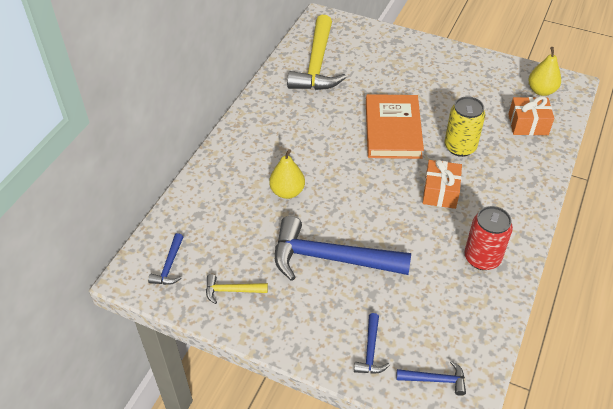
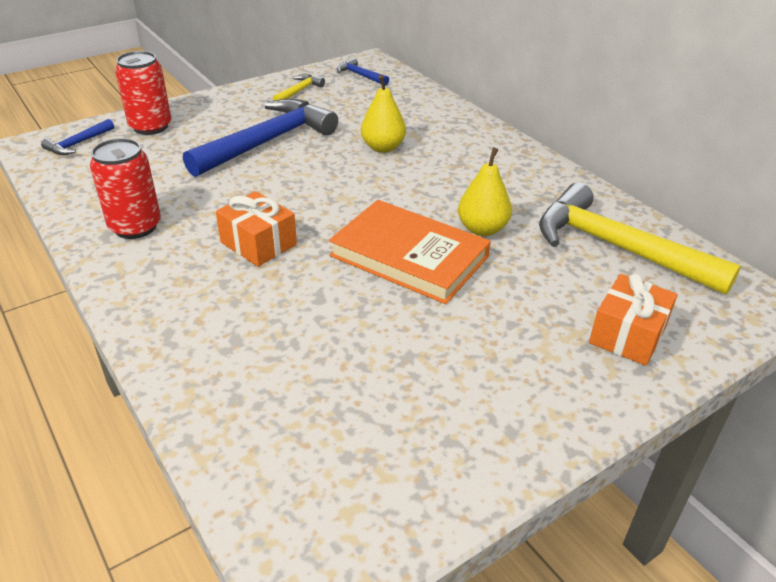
camera: 120 degrees right, 10 degrees down
(370, 351) = (150, 127): blue hammer -> red can
(460, 147) = (312, 301): yellow can -> none
(528, 124) = (276, 411): orange gift -> orange gift (627, 335)
(541, 91) = (337, 499): yellow pear -> yellow pear (482, 229)

